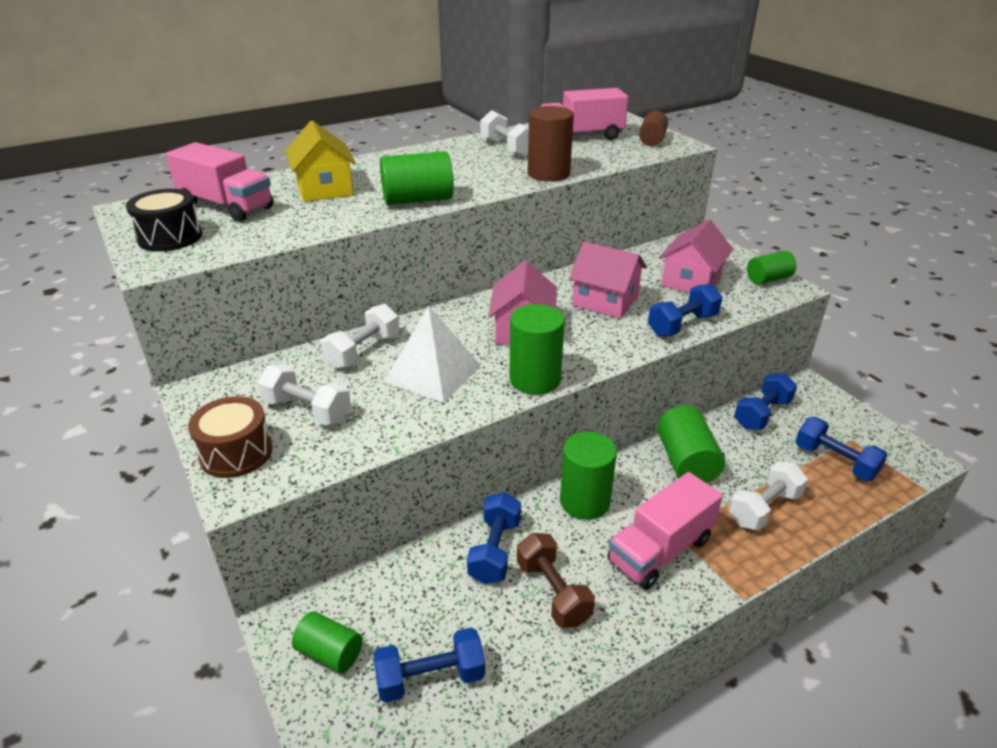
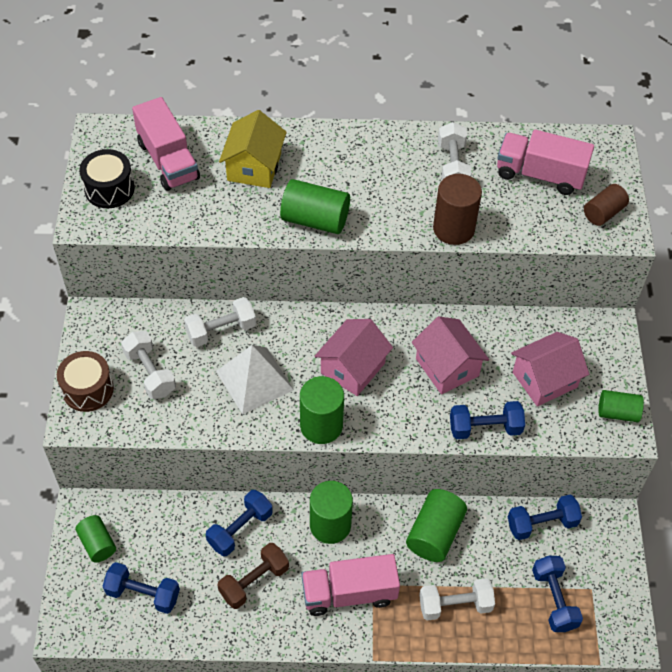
camera: 30 degrees right, 20 degrees up
(553, 592) = (254, 581): brown dumbbell -> brown dumbbell turned 45 degrees clockwise

